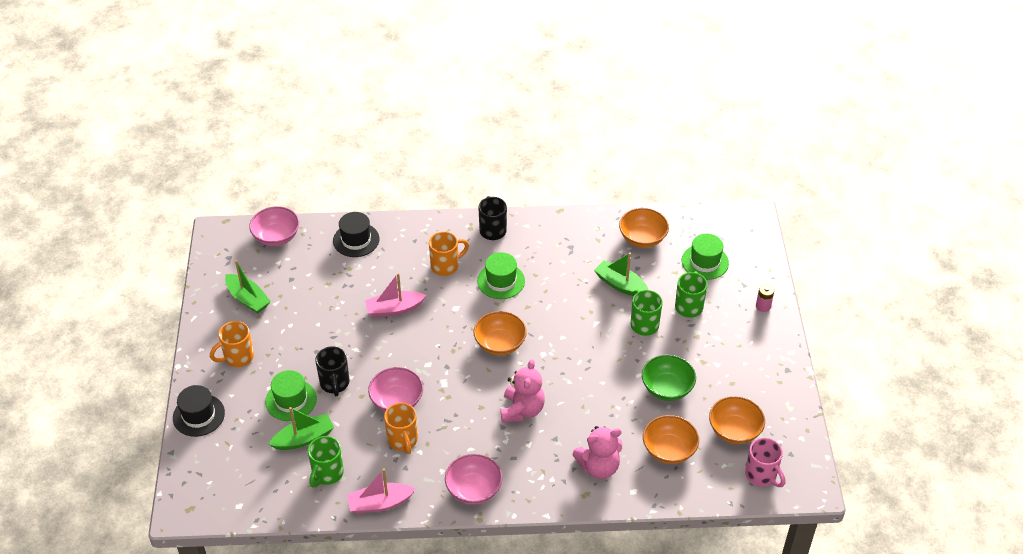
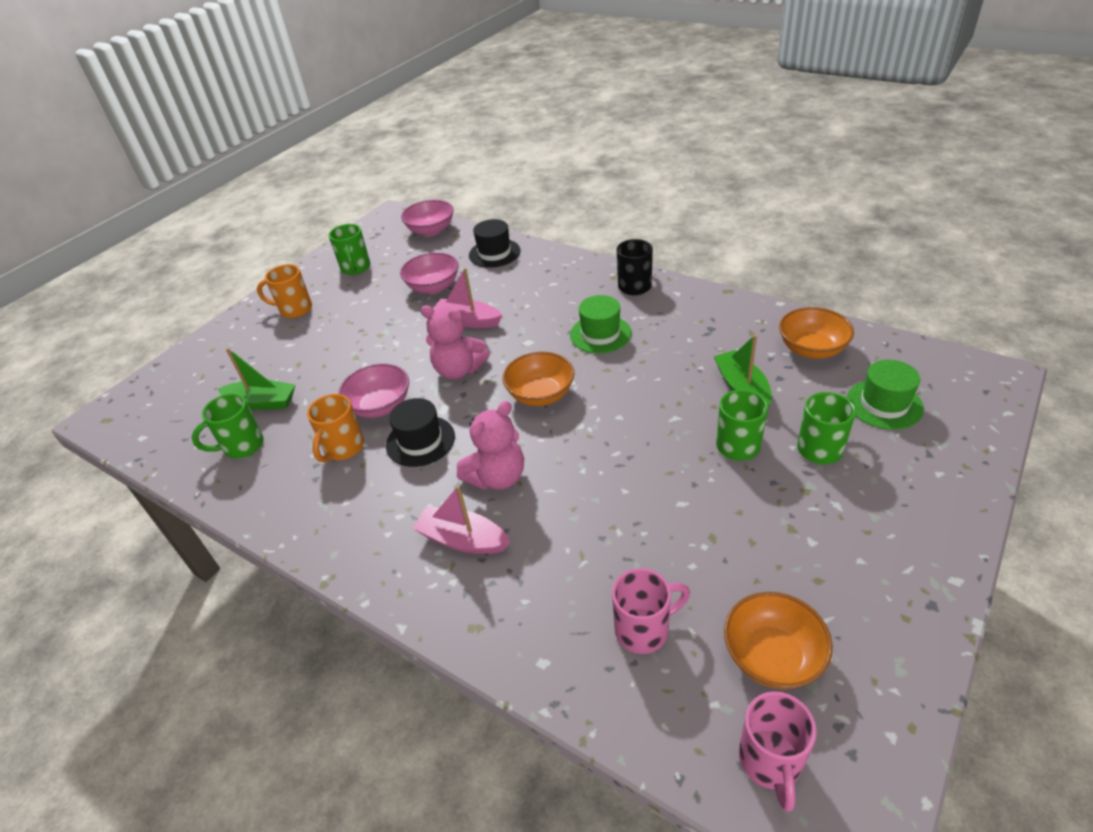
camera: 40 degrees right, 5 degrees down
(199, 415) = (211, 343): black hat -> black hat (420, 441)
(248, 299) = (355, 268): green boat -> green mug
(291, 400) = (292, 363): green hat -> none
(335, 383) = (344, 365): black mug -> none
(380, 503) = (250, 504): pink boat -> pink boat (462, 539)
(446, 266) = (556, 301): orange mug -> none
(474, 489) = (355, 542): pink bowl -> pink bowl (433, 287)
(598, 467) = (525, 598): pink teddy bear -> pink teddy bear (458, 370)
(667, 388) = (708, 539): green bowl -> none
(669, 450) = (644, 629): orange bowl -> pink mug
(763, 306) = (944, 493): pink battery -> none

